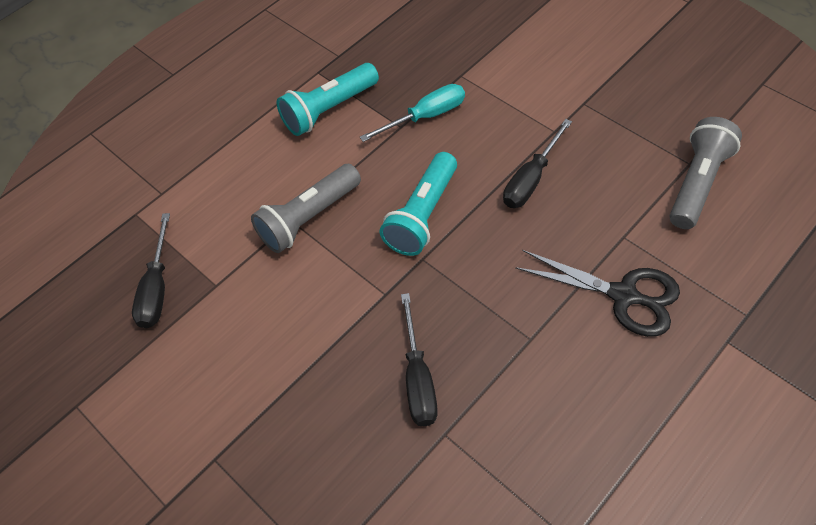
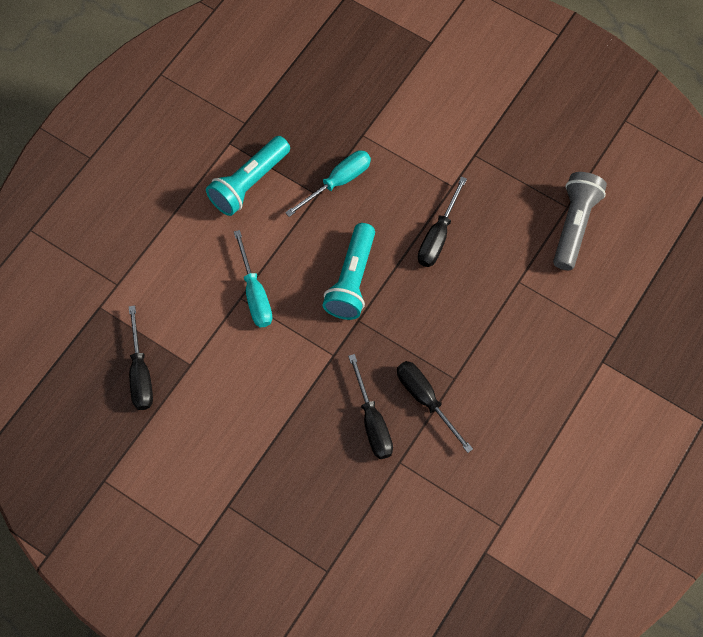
camera: 15 degrees left, 10 degrees up
(308, 218) = (255, 294): grey flashlight -> turquoise screwdriver
(490, 360) = (425, 399): none -> black screwdriver
(623, 295) = (522, 333): black scissors -> none

